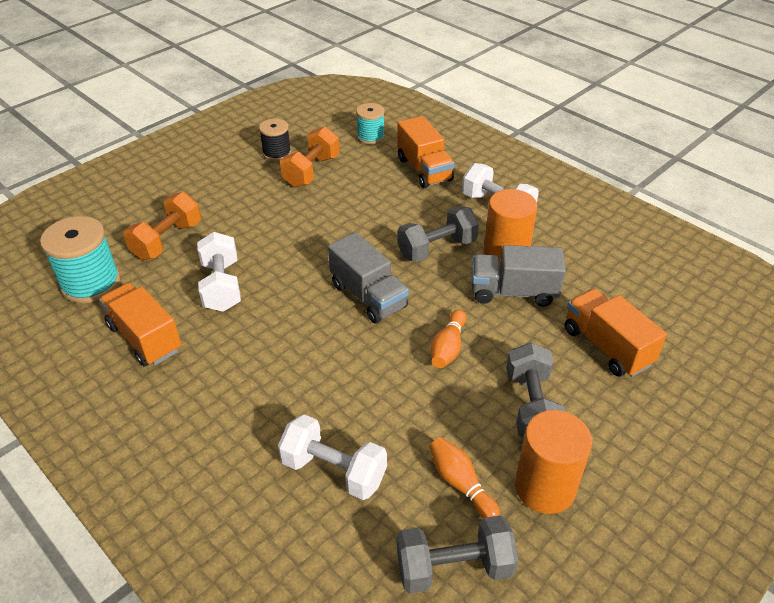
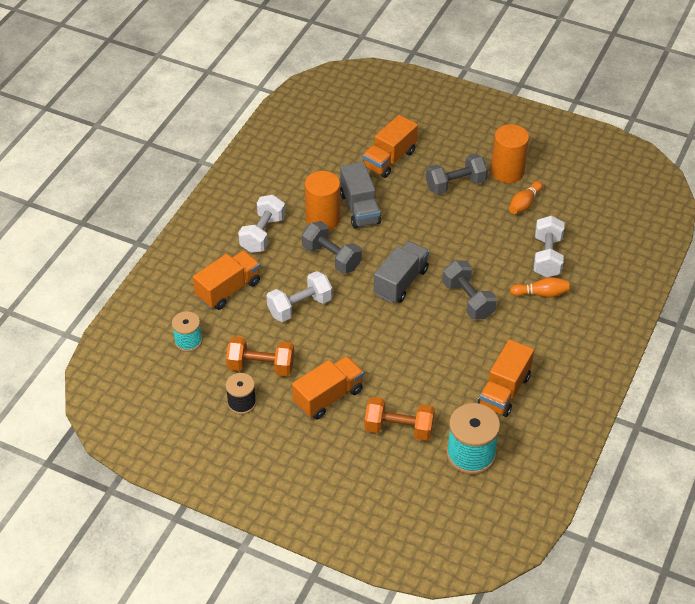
camera: 110 degrees left, 5 degrees up
(222, 286) = (432, 369): white dumbbell -> white dumbbell (300, 306)
(243, 204) = (328, 397): none -> orange truck
(448, 347) = (428, 230): orange bowling pin -> orange bowling pin (541, 294)
(454, 567) = (572, 196): grey dumbbell -> grey dumbbell (468, 300)

